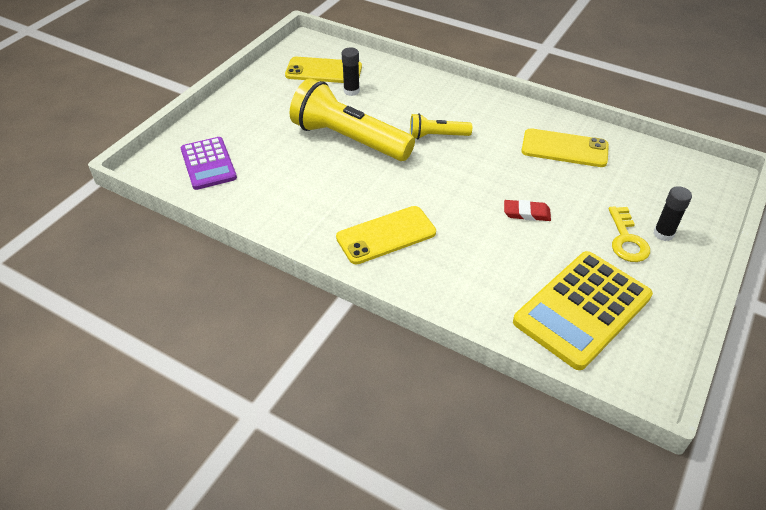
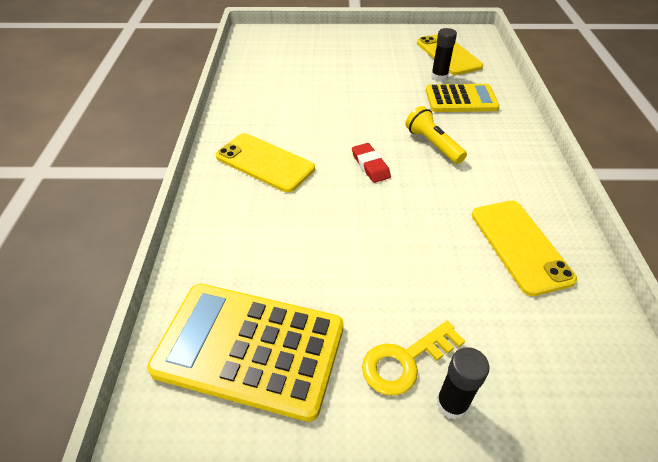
camera: 60 degrees right, 0 degrees up
(208, 164) = (278, 51): purple calculator -> none
(349, 139) = (372, 99): yellow flashlight -> none
(393, 96) = (461, 99): none -> yellow calculator
(526, 213) = (374, 248): red eraser -> red eraser (370, 165)

